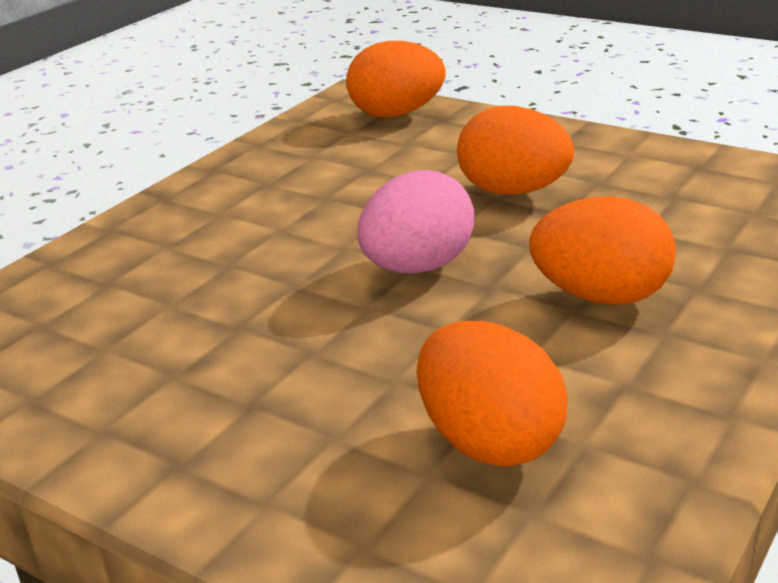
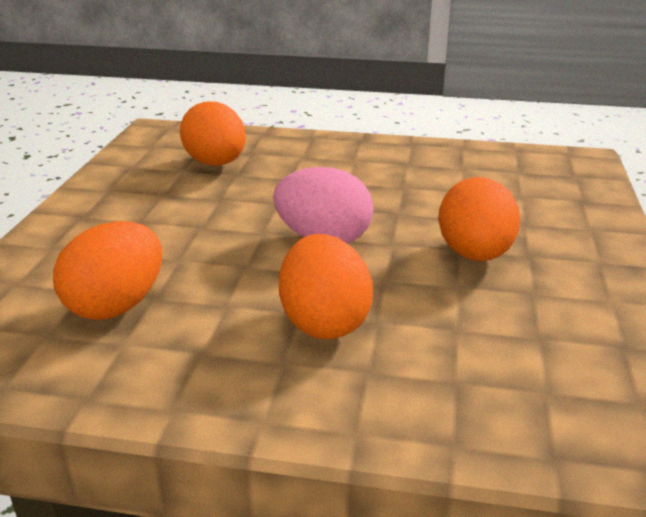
camera: 65 degrees right, 0 degrees up
(396, 114) = (568, 181): orange egg -> orange egg (216, 163)

